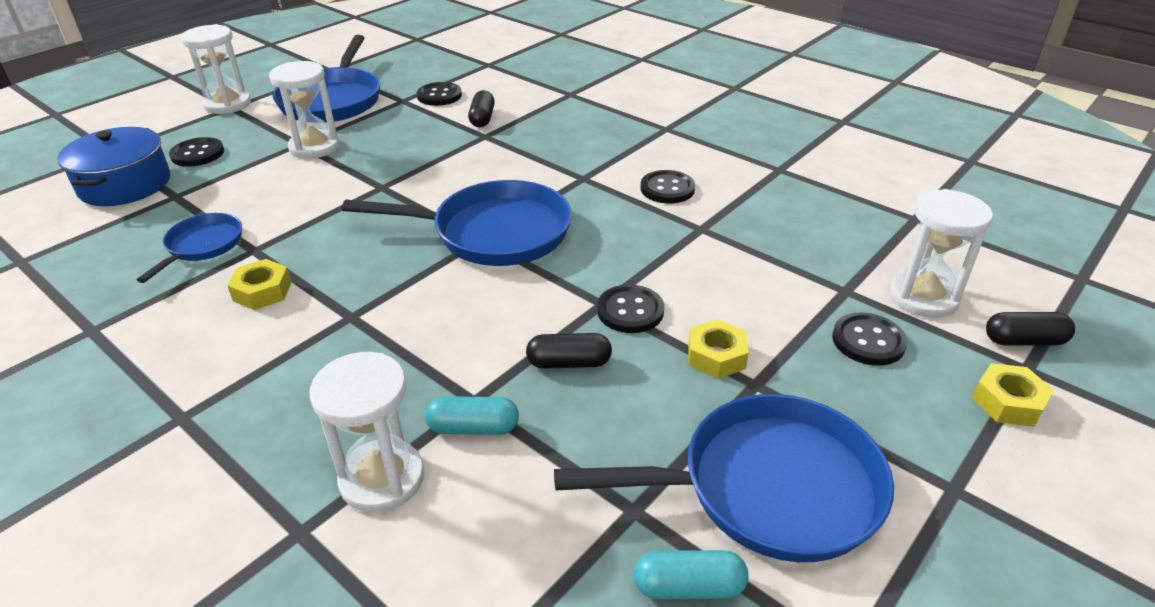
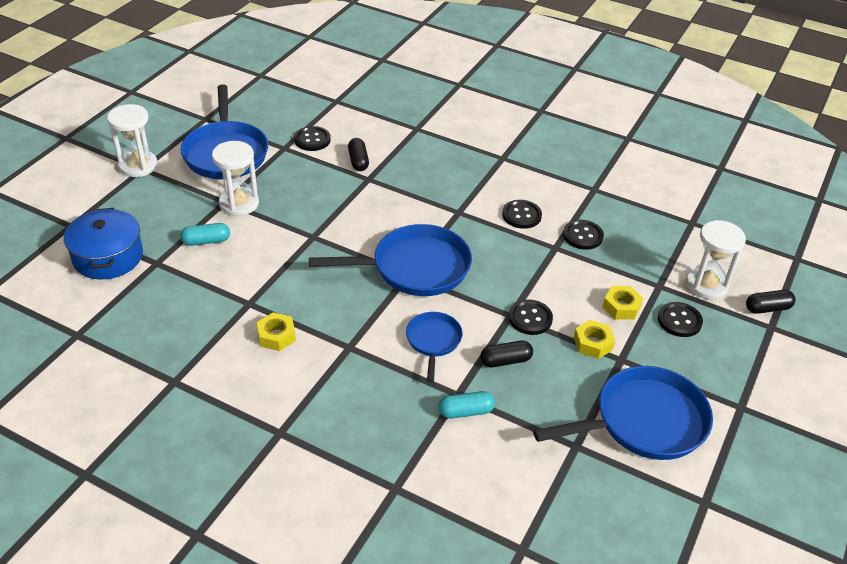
camera: 15 degrees left, 5 degrees up
(197, 154) = (147, 220): black button -> black button (582, 236)
(202, 246) = (208, 305): blue pan -> blue pan (433, 341)
(382, 478) = (426, 450): white hourglass -> none
(689, 587) = (617, 481): turquoise capsule -> turquoise capsule (206, 241)
(1008, 402) = (762, 350): yellow nut -> yellow nut (621, 307)

